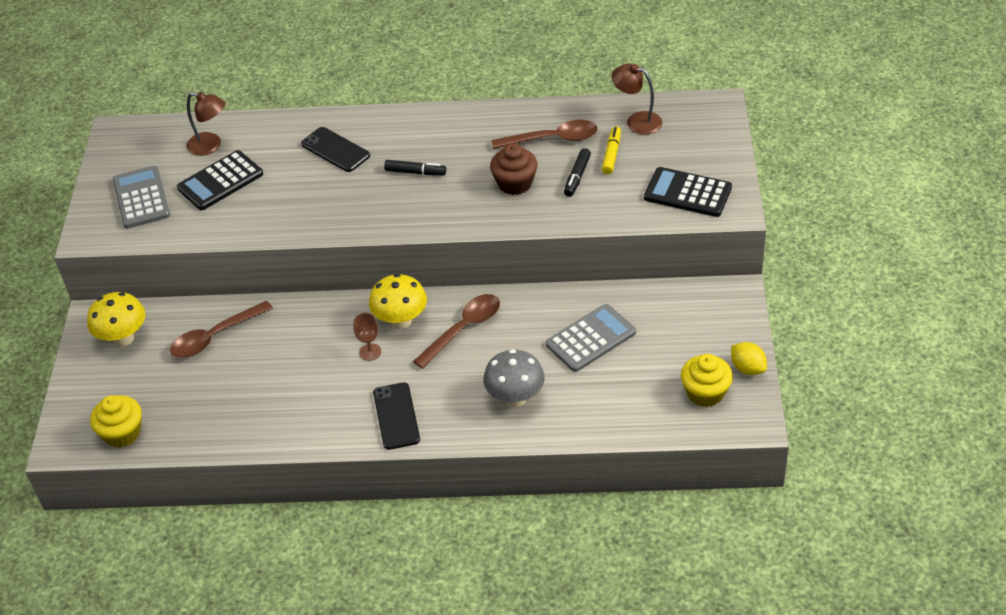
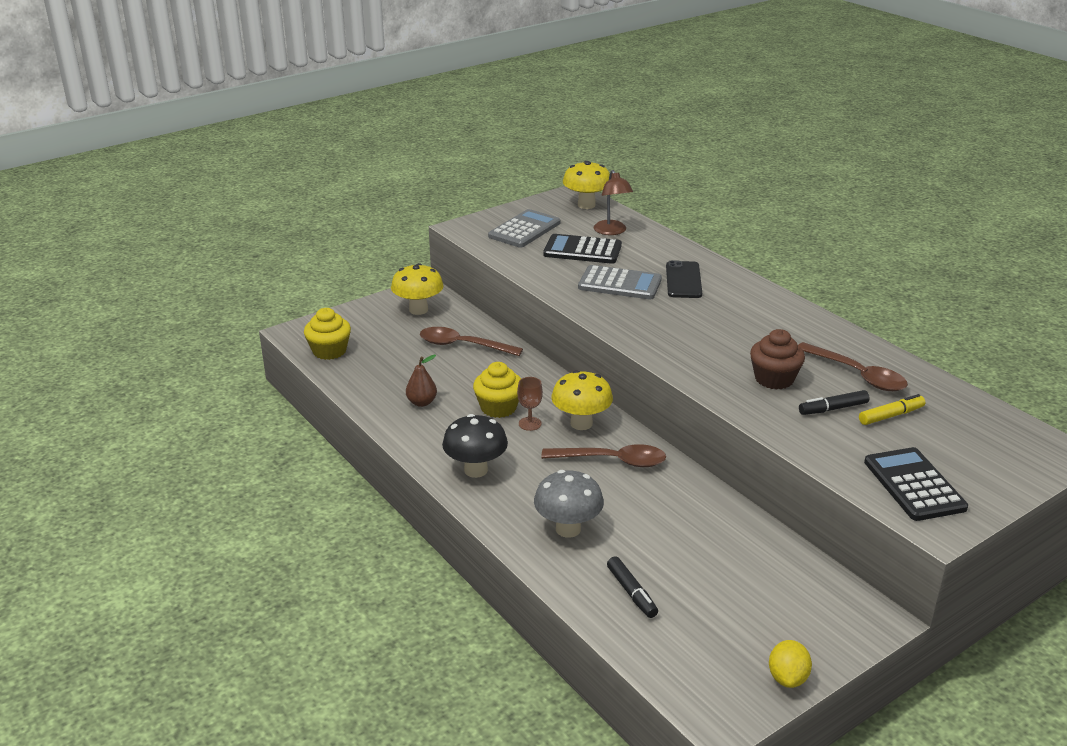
camera: 50 degrees right, 15 degrees down
(146, 135) = (586, 205): none -> yellow mushroom
(271, 406) = (422, 402): none -> brown pear
(396, 416) = (476, 470): black phone -> black mushroom
(415, 172) = (713, 325): black marker -> black marker (631, 592)
(591, 338) = (692, 543): grey calculator -> grey calculator (620, 284)
(637, 121) = (956, 411): brown lamp -> none
(705, 393) = (717, 659): yellow cupcake -> yellow cupcake (498, 407)

